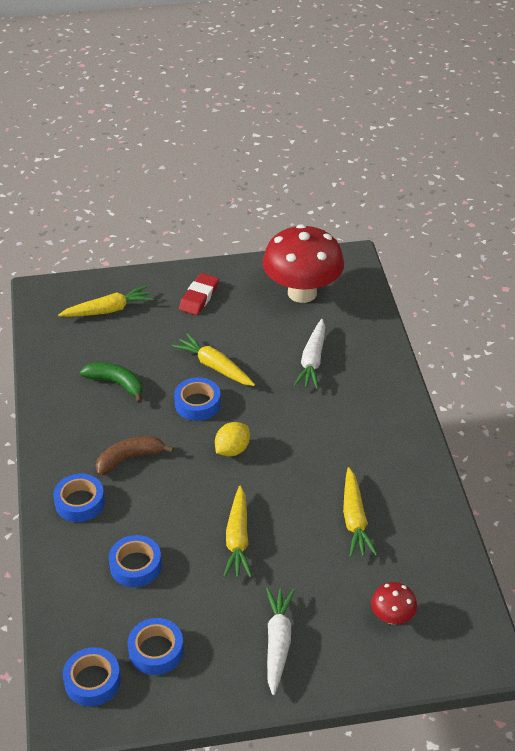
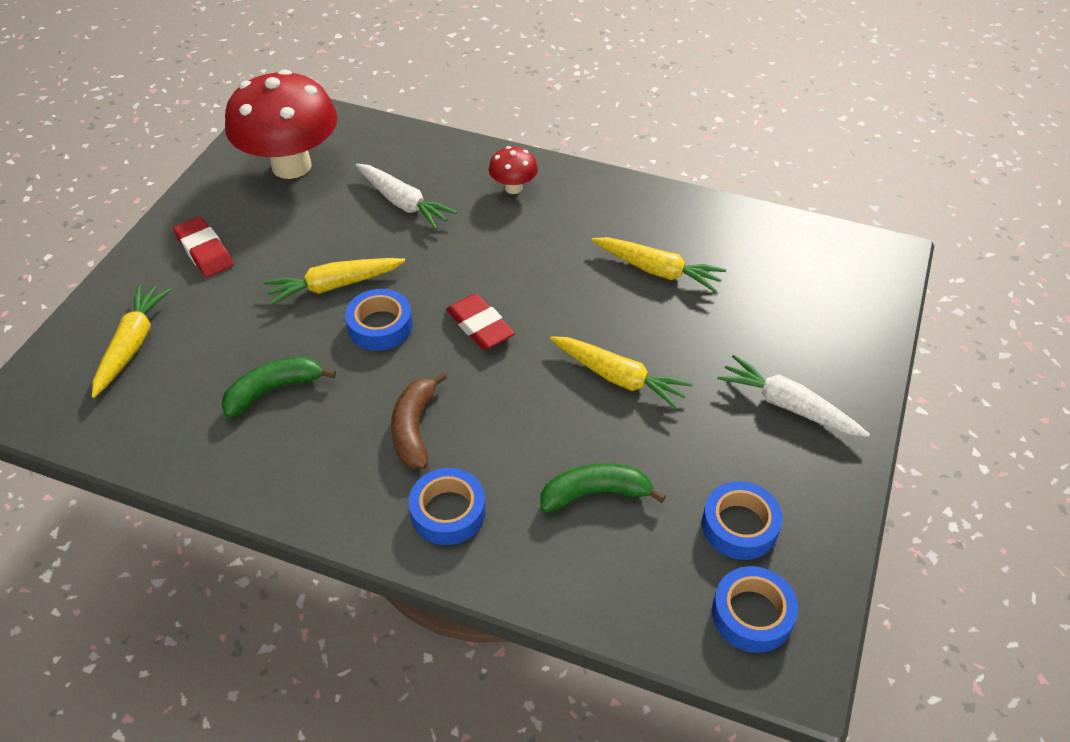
camera: 60 degrees left, 5 degrees up
(135, 565) = (595, 493): blue tape -> green banana
(232, 450) = (480, 326): yellow lemon -> red eraser
(392, 617) = (803, 299): red mushroom -> red mushroom (513, 188)

